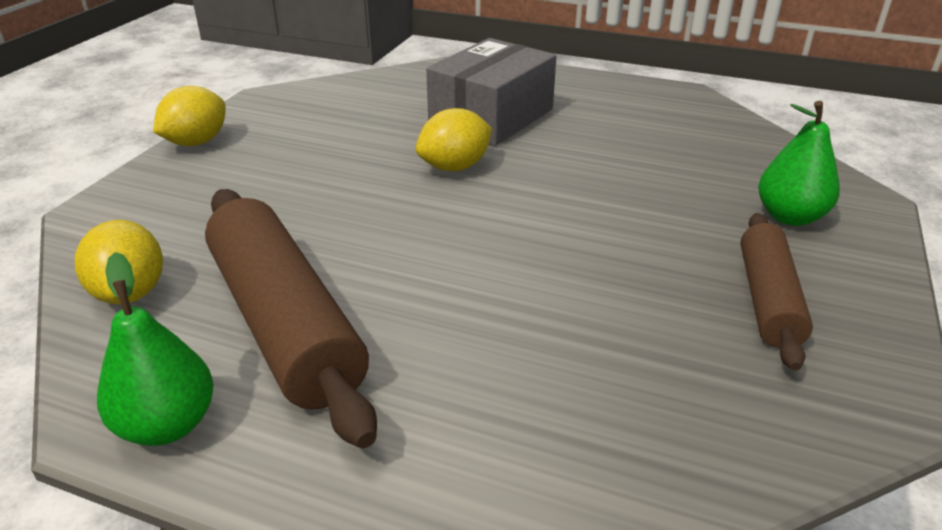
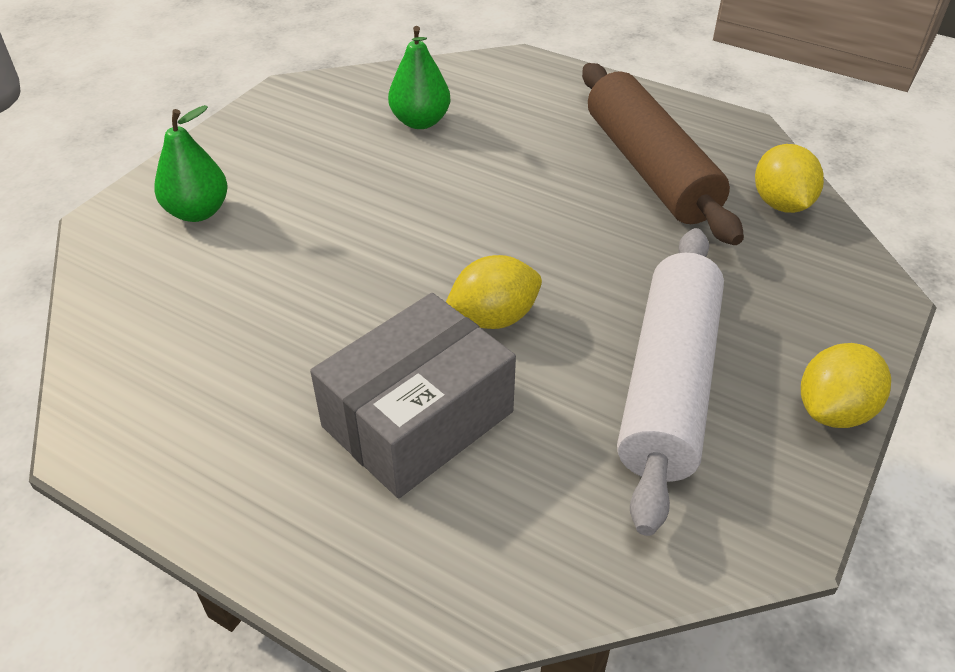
camera: 170 degrees left, 10 degrees up
(168, 425) = (704, 120): green pear -> green pear (420, 121)
(314, 144) = (669, 384): none -> white rolling pin
(767, 299) = (294, 148): brown rolling pin -> none

